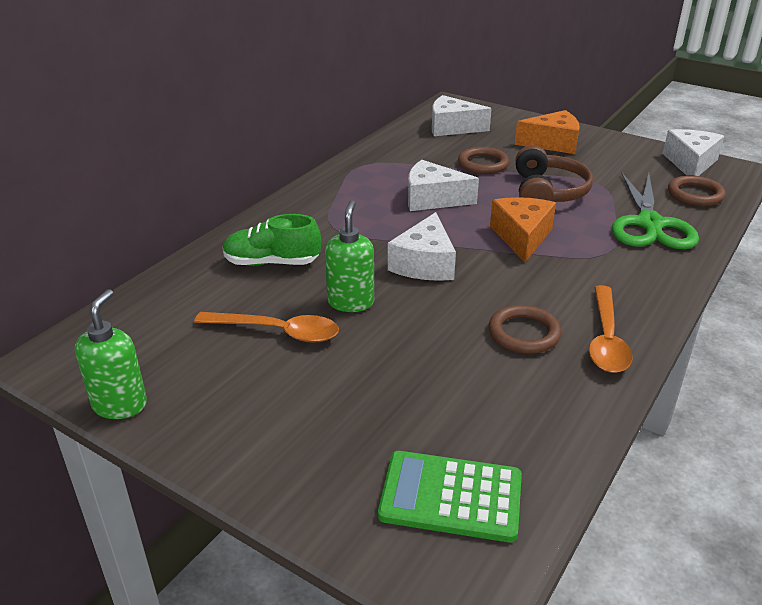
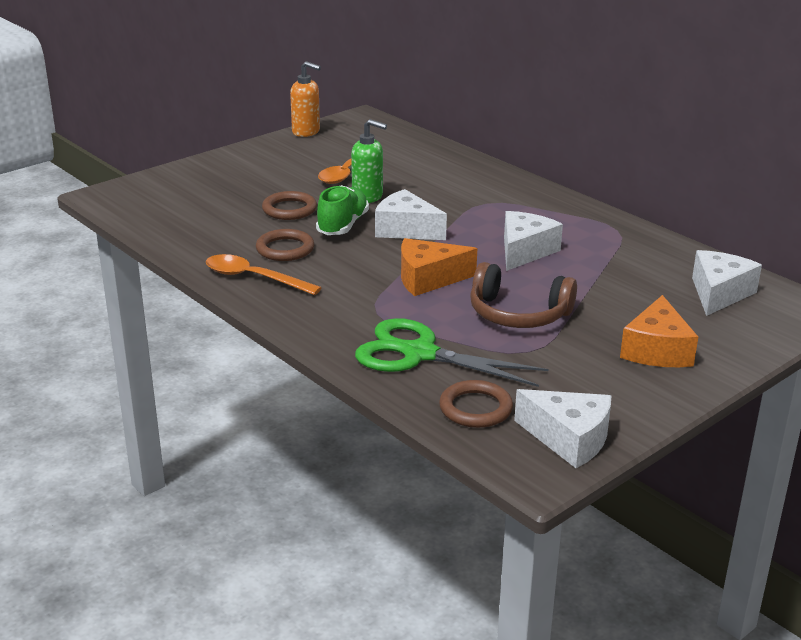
camera: 105 degrees right, 5 degrees down
(120, 404) = (306, 132): green soap dispenser -> orange soap dispenser
(272, 263) = (439, 177): green shoe -> green shoe (342, 225)
(451, 496) = (161, 200): green calculator -> none
(483, 164) = (602, 292): brown ring -> brown ring (289, 209)
(521, 237) = (428, 279): orange cheese -> orange cheese turned 150 degrees clockwise

